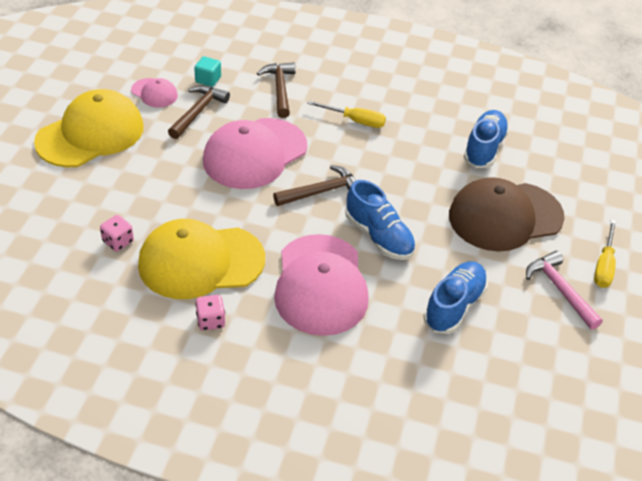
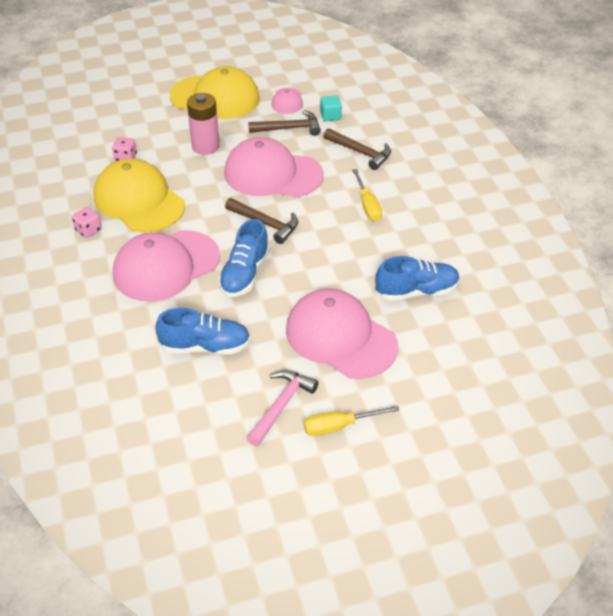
camera: 60 degrees right, 0 degrees up
(164, 177) = (205, 146): none -> pink battery
(280, 89) = (360, 152): brown hammer -> brown hammer turned 75 degrees clockwise
(505, 216) = (340, 337): brown cap -> pink cap

